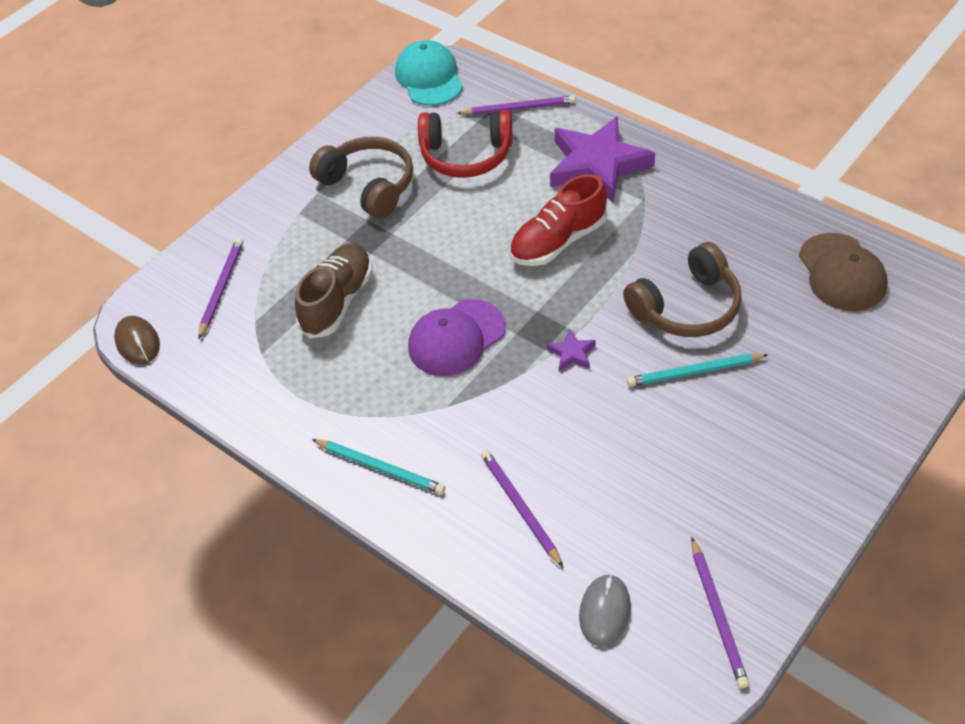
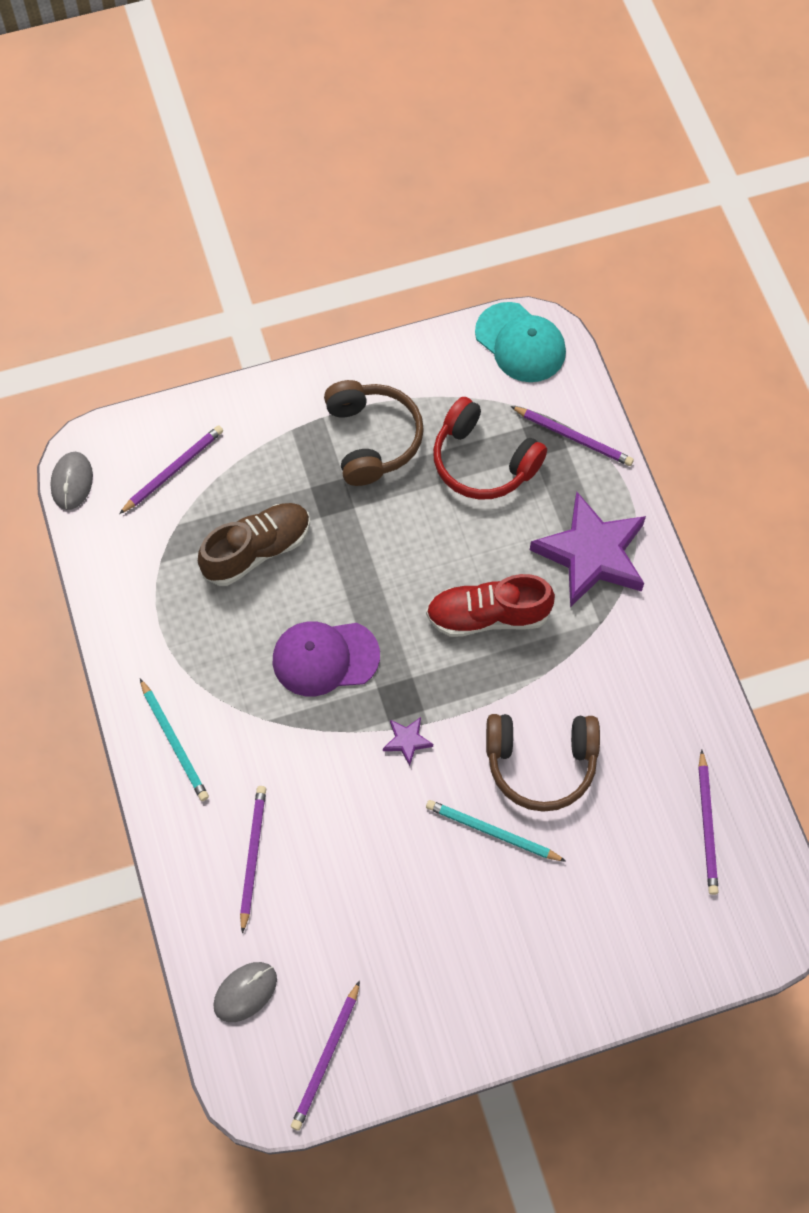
camera: 30 degrees right, 15 degrees up
(138, 342) = (72, 482): brown mouse -> grey mouse
(429, 78) = (520, 343): turquoise cap -> turquoise cap turned 120 degrees clockwise
(842, 273) = (707, 824): brown cap -> purple pencil

